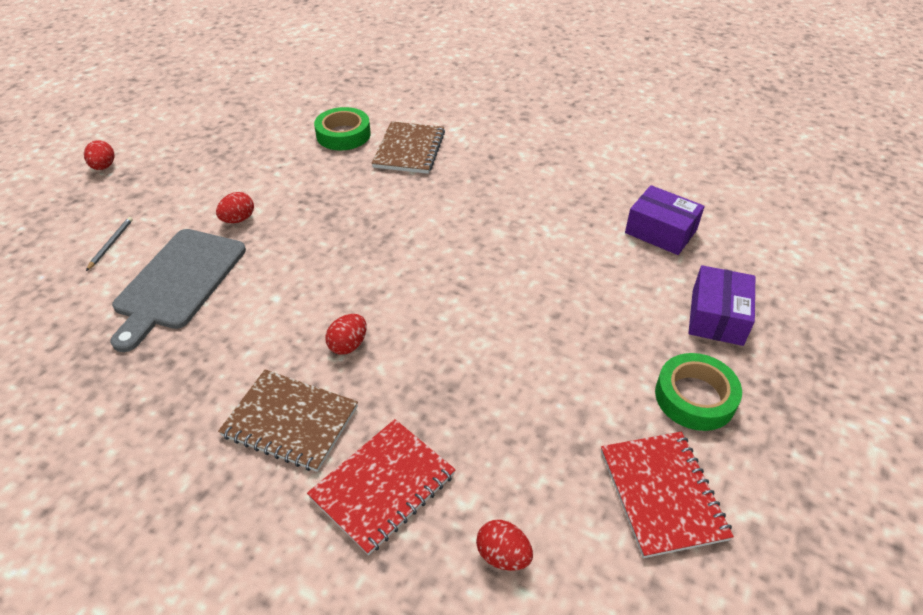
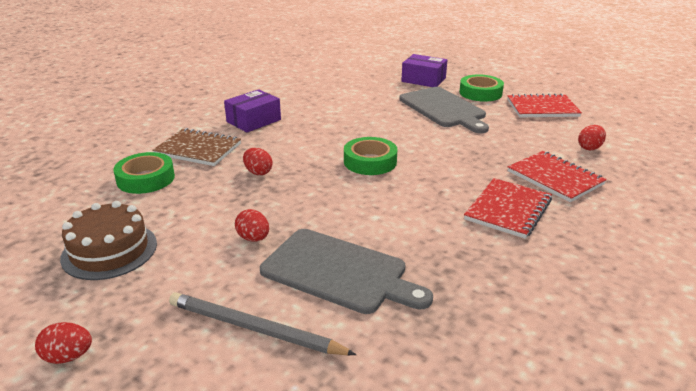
camera: 80 degrees left, 15 degrees down
(111, 244) = (254, 329): grey pencil -> grey pencil, size x2.08
(226, 148) = (109, 250): none -> brown cake
(290, 421) = (508, 210): brown notebook -> red notebook
(348, 345) = (434, 185): red egg -> red egg (258, 172)
(403, 281) = (370, 162): none -> green tape
(599, 347) = (444, 109): none -> grey cutting board
(660, 231) = (348, 81): purple box -> purple box (254, 121)

